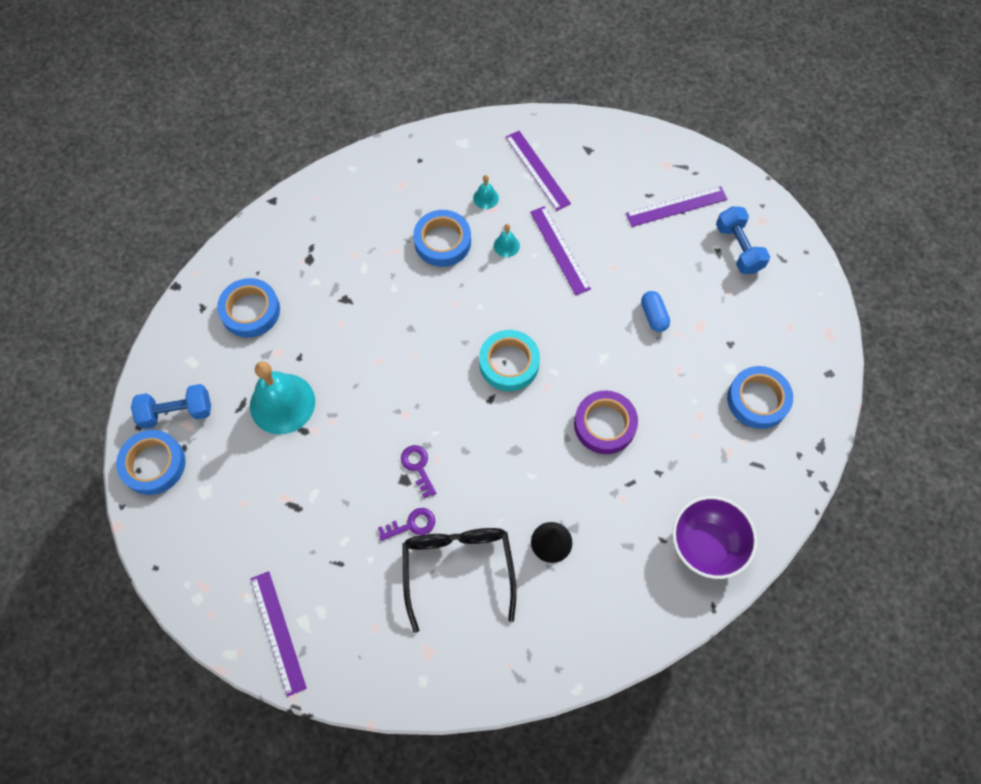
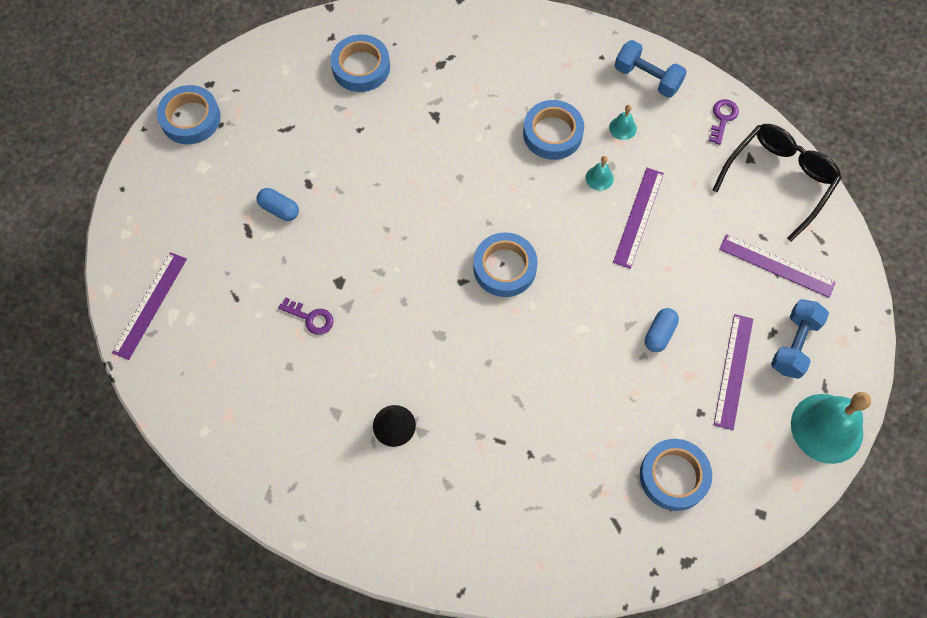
camera: 45 degrees right, 0 degrees up
(177, 412) = (241, 96): blue dumbbell -> blue dumbbell (647, 78)
(282, 403) = (314, 152): turquoise bell -> turquoise bell (827, 428)
(301, 469) = (279, 209): none -> blue capsule
(418, 467) = (358, 281): purple key -> purple key (722, 118)
(458, 568) = (309, 379): black glasses -> black glasses (779, 180)
(509, 363) = (504, 268): turquoise tape -> blue tape
(537, 170) = (689, 140): purple ruler -> purple ruler (733, 371)
(604, 424) = (527, 379): purple tape -> none
(706, 544) = (507, 542): purple bowl -> none

